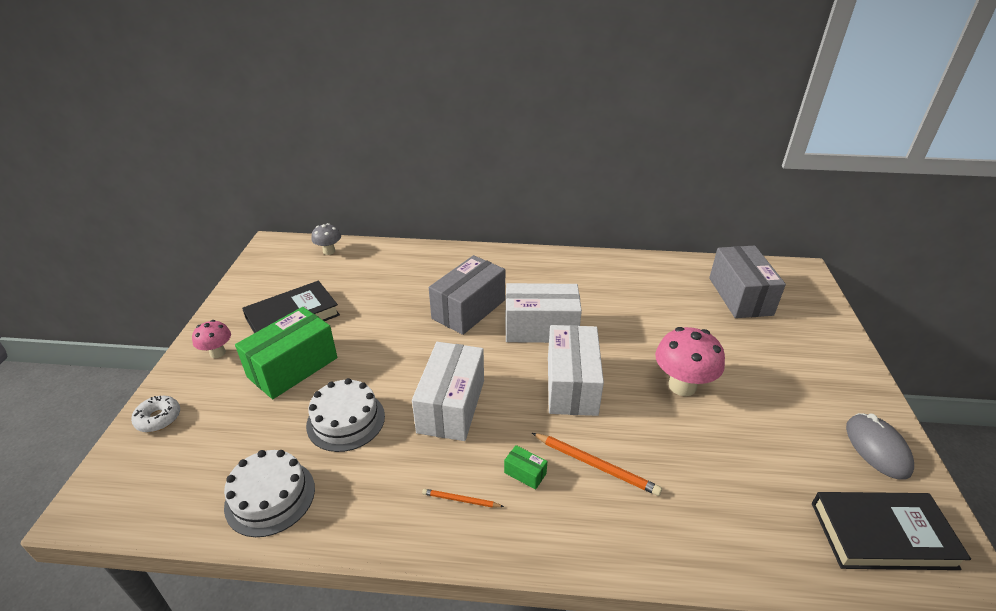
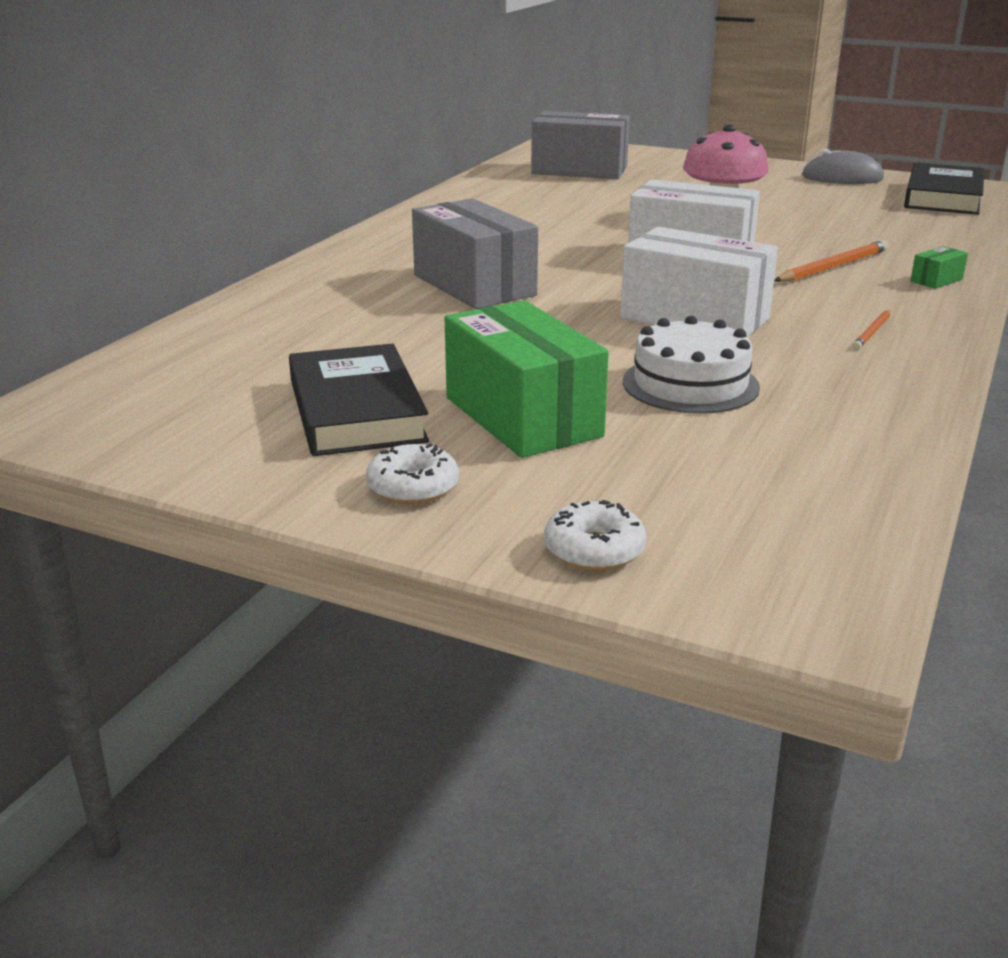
camera: 70 degrees left, 10 degrees down
(217, 353) = (413, 487): pink mushroom -> white donut
(270, 497) = (840, 445): white cake -> none
(329, 251) = (145, 366): grey mushroom -> none
(525, 473) = (836, 297): green box -> green box (936, 280)
(541, 328) = (561, 255): white box -> none

